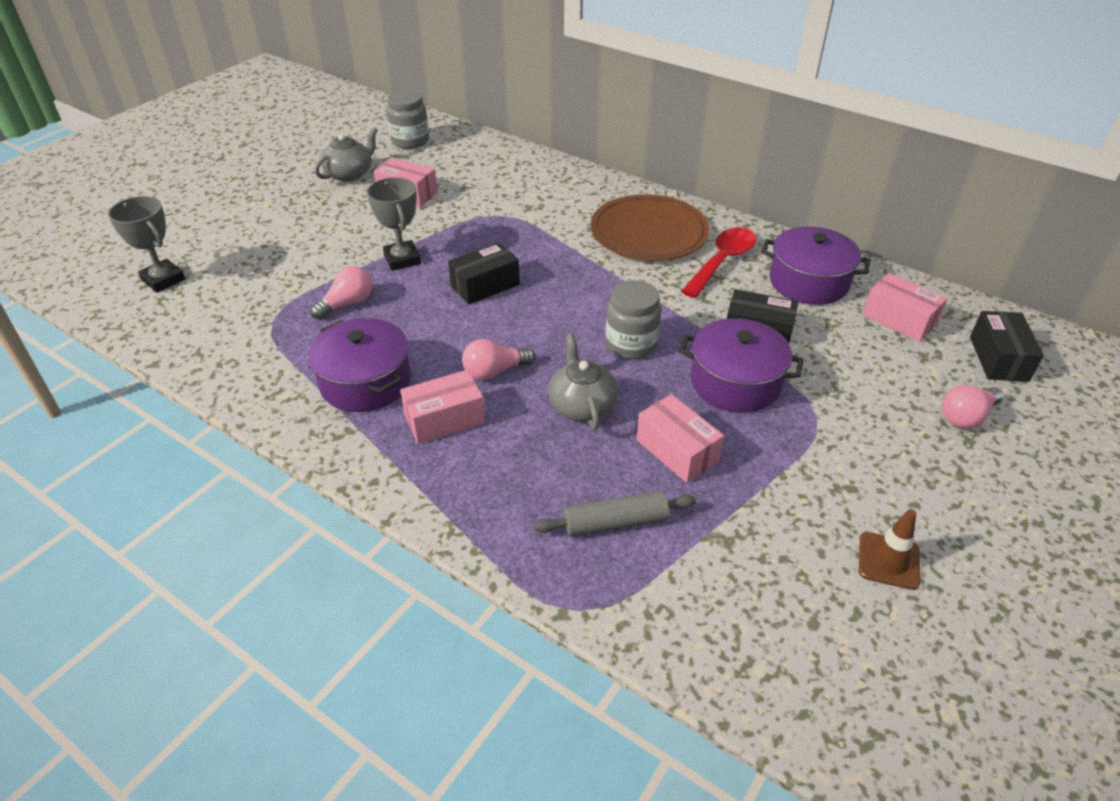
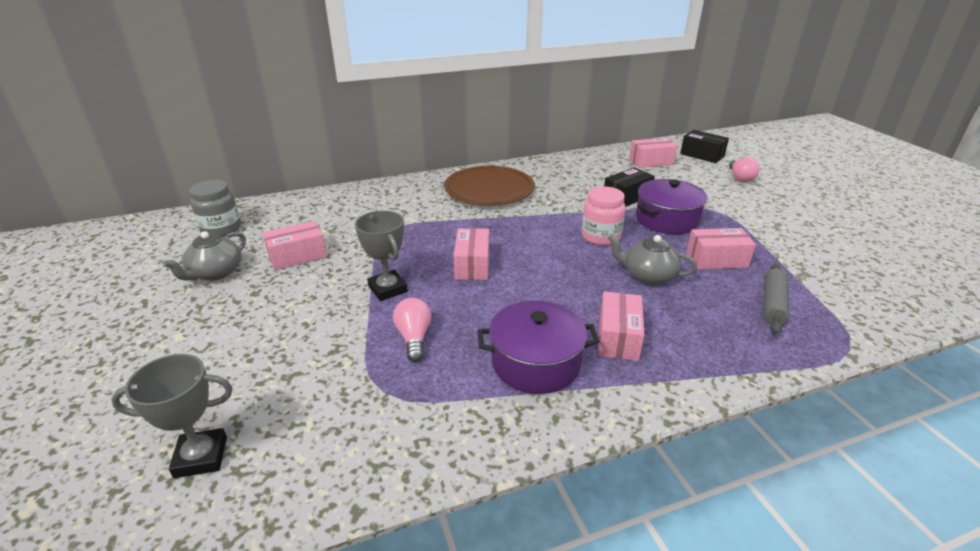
camera: 55 degrees left, 10 degrees down
(350, 174) = (215, 273): grey teapot -> grey teapot turned 135 degrees counterclockwise
(402, 259) = (388, 289): grey trophy -> grey trophy turned 45 degrees clockwise
(485, 285) = (472, 265): black box -> pink box
(494, 371) = (580, 296): pink light bulb -> none
(631, 345) = (600, 237): grey jar -> pink jar
(722, 262) = (548, 181): red spoon -> none
(808, 282) = (595, 168): purple pot -> none
(888, 561) = (838, 236): brown traffic cone -> none

